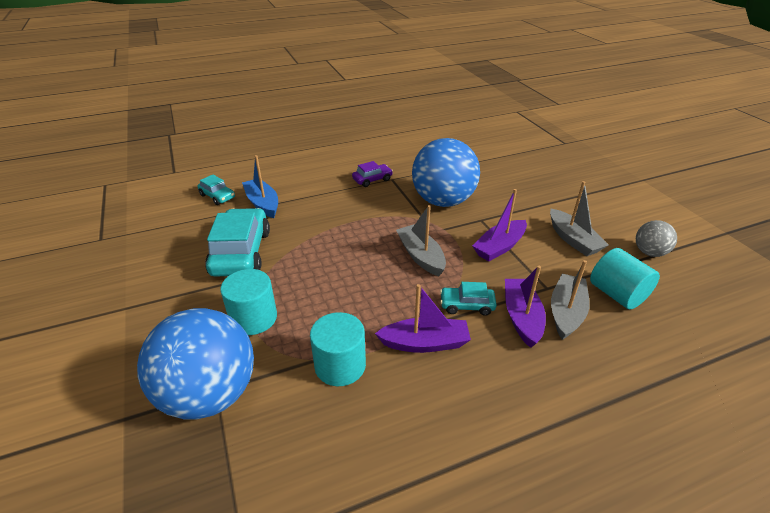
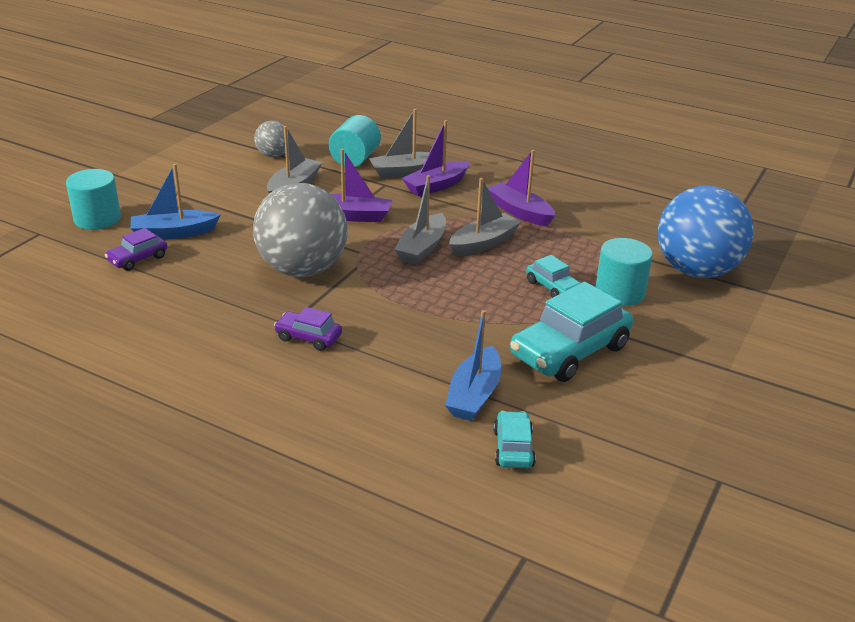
camera: 130 degrees left, 5 degrees down
(340, 365) = (591, 234): turquoise cylinder -> turquoise cylinder (97, 219)
(396, 289) = (483, 243): none -> grey boat
(443, 201) = (302, 269): blue ball -> grey ball
(467, 305) = (455, 208): turquoise car -> turquoise car (553, 287)
(508, 159) = (138, 259): none -> purple car
(532, 176) = (174, 233): none -> blue boat

